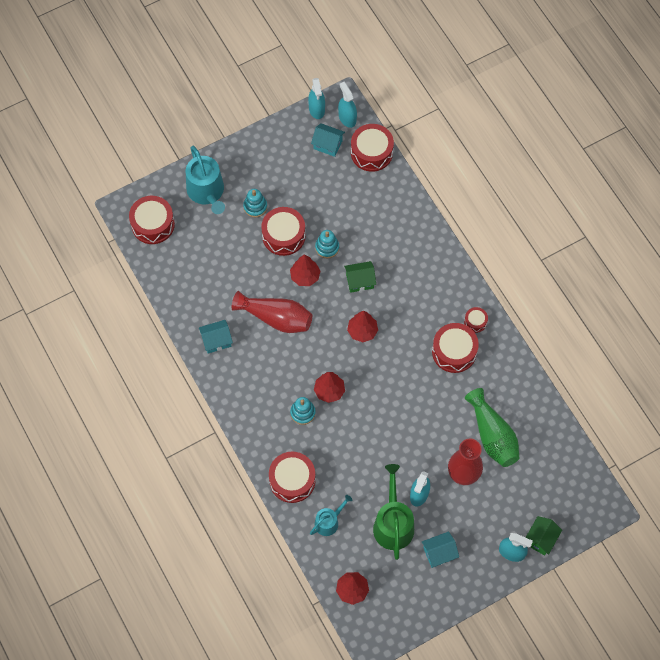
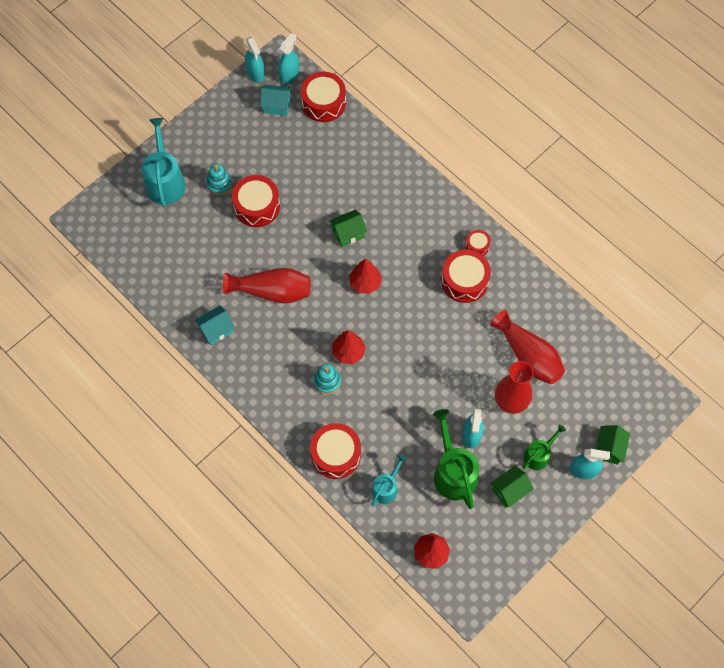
camera: 15 degrees left, 0 degrees up
(153, 224) = (117, 227): red drum -> none
(207, 192) = (165, 181): turquoise watering can -> turquoise watering can turned 150 degrees counterclockwise
(305, 276) = (290, 242): red tree -> none
(327, 247) = (305, 207): turquoise stacking toy -> none
(347, 118) = (289, 74): turquoise spray bottle -> turquoise spray bottle turned 75 degrees clockwise
(439, 553) = (510, 490): turquoise house -> green house
(475, 528) = (538, 455): none -> green watering can
(492, 436) = (528, 356): green vase -> red vase

